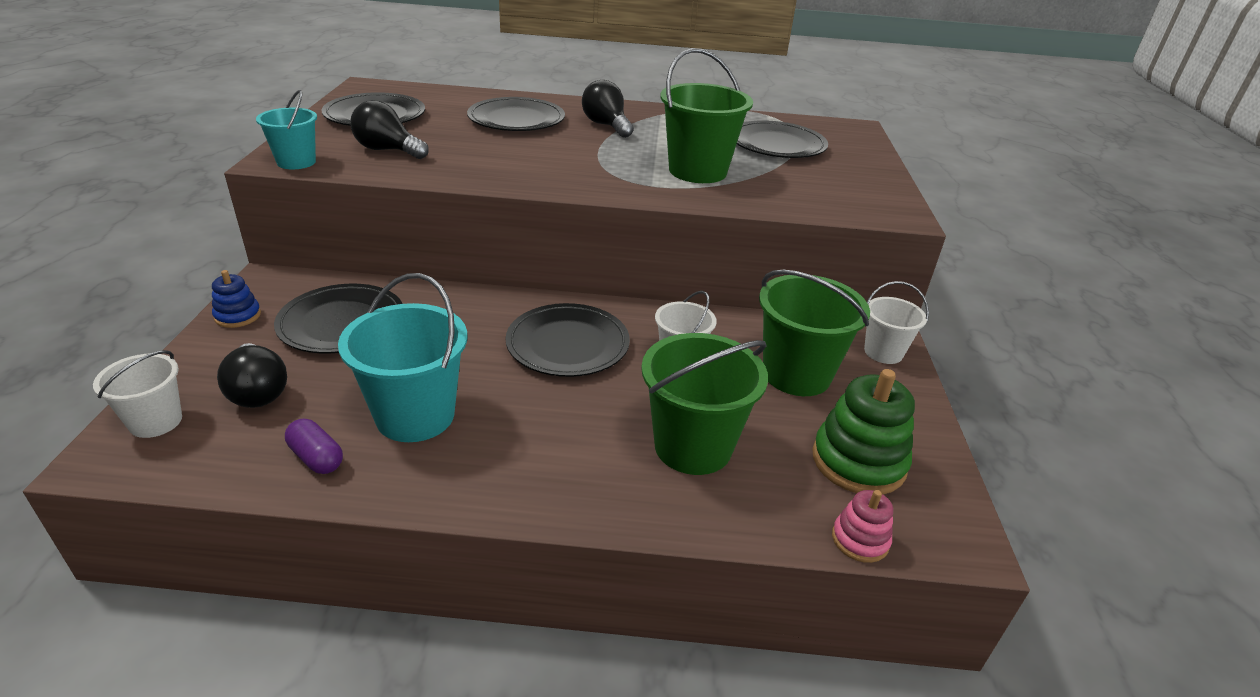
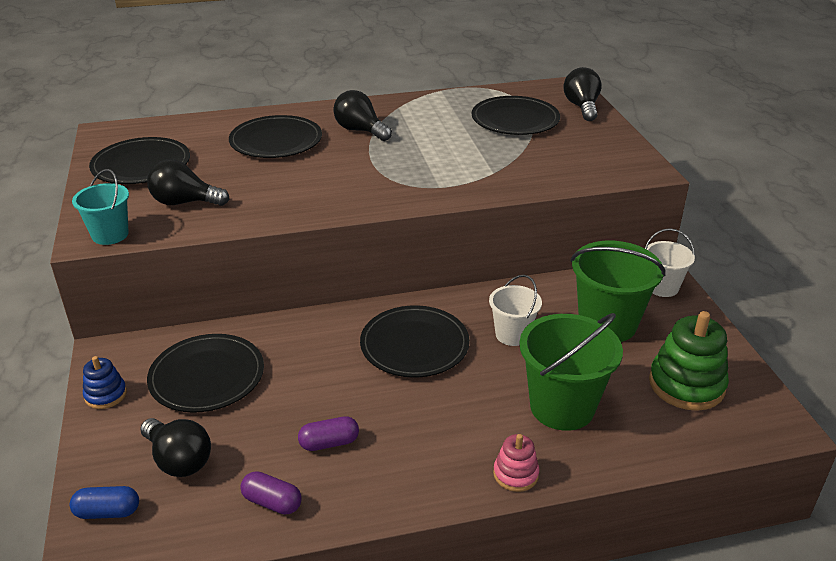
camera: 15 degrees left, 0 degrees up
(155, 421) = (107, 512): white bucket -> blue capsule
(415, 415) = (329, 443): turquoise bucket -> purple capsule
(697, 171) = (467, 163): green bucket -> none
(860, 146) = (582, 107): none -> black light bulb
(860, 540) = (715, 445): pink stacking toy -> pink stacking toy (515, 474)

